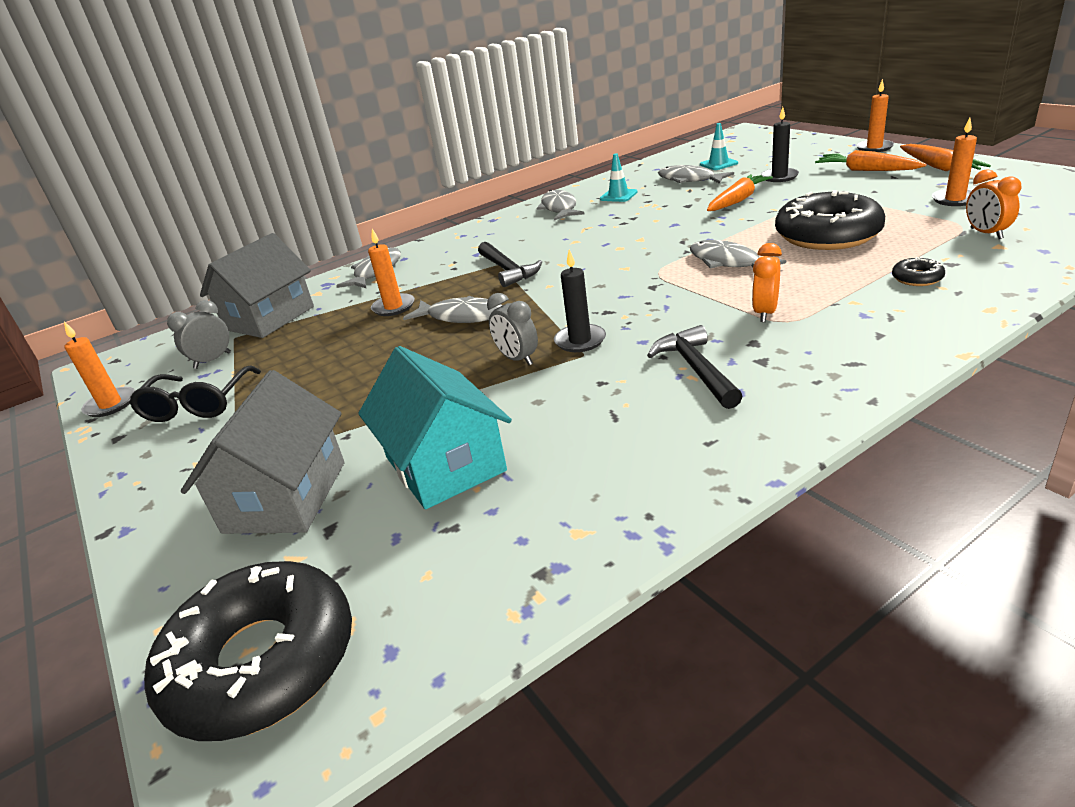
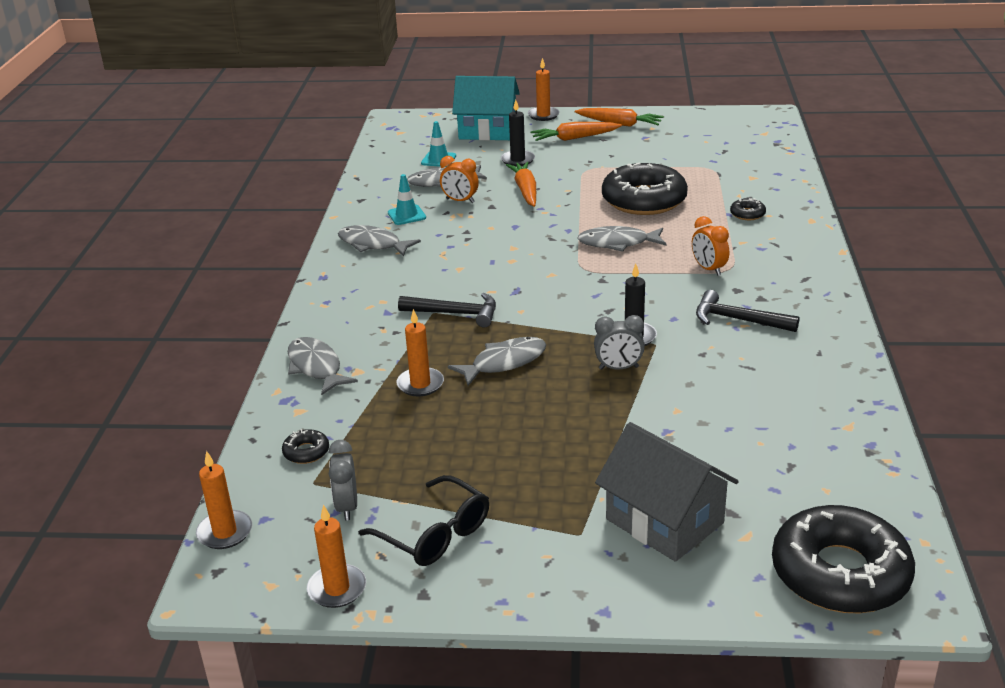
camera: 55 degrees left, 0 degrees up
(269, 318) = (306, 452): grey house -> black donut
(445, 464) = (716, 444): turquoise house -> turquoise house (487, 131)
(955, 199) = (674, 149): orange candle -> orange candle (225, 532)
(986, 233) = (732, 170): orange clock -> orange clock (460, 201)

